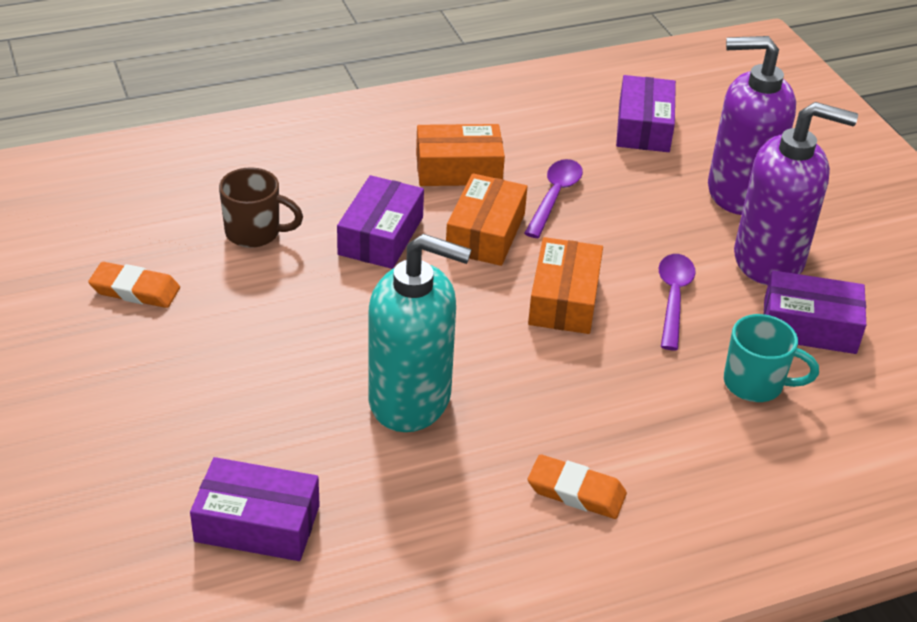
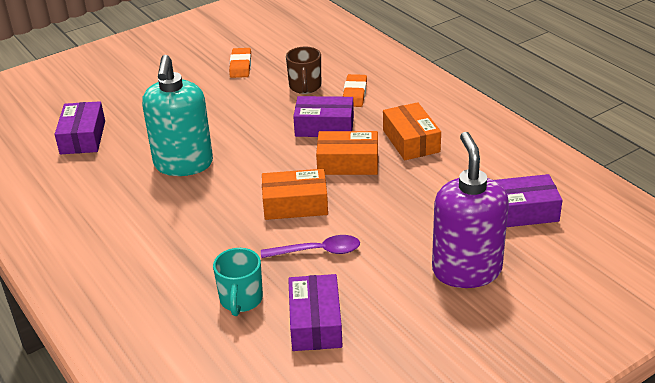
camera: 80 degrees right, 5 degrees down
(554, 196) = (404, 184): purple spoon -> none
(576, 491) = (123, 235): orange eraser -> orange eraser (354, 94)
(769, 260) = (386, 295): purple soap dispenser -> none

